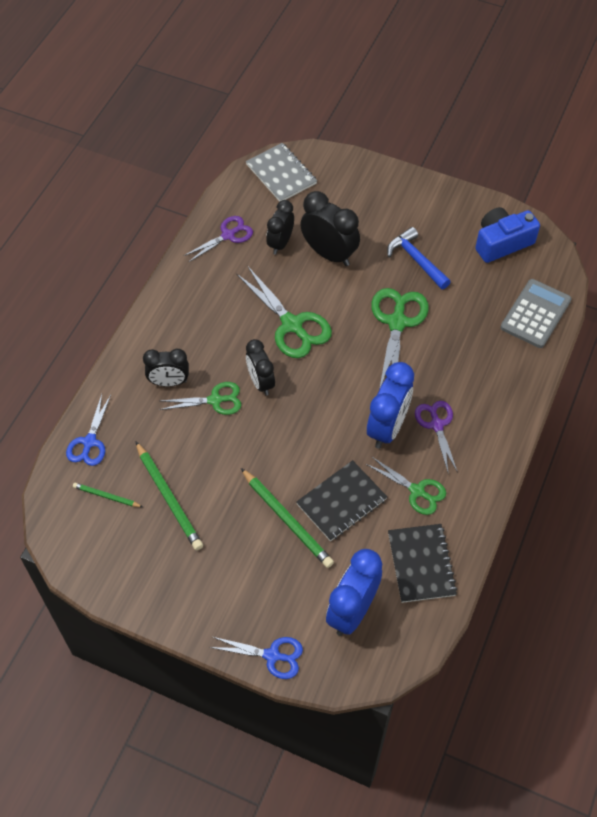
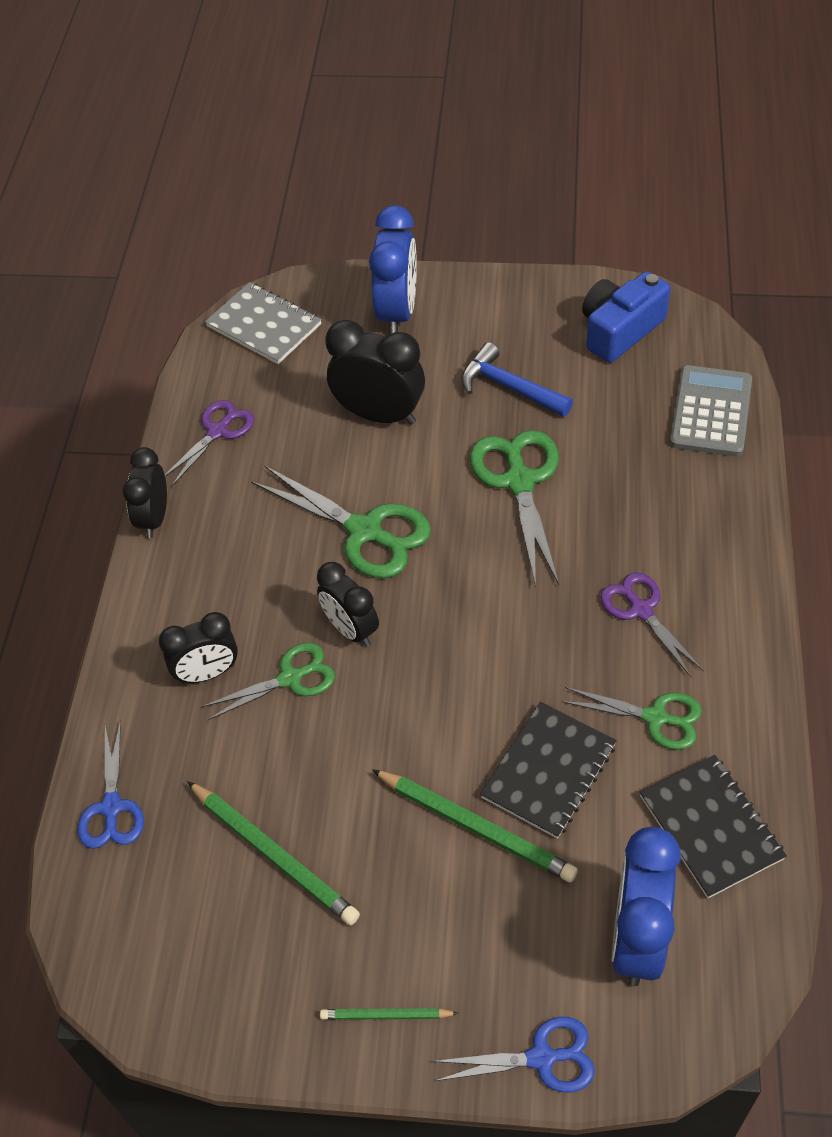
camera: 15 degrees left, 5 degrees down
(106, 496) = (171, 886): green pencil -> green pencil (386, 1015)
(280, 243) = (301, 421): black clock -> black clock (154, 518)
(387, 427) = (570, 637): blue clock -> blue clock (397, 313)

